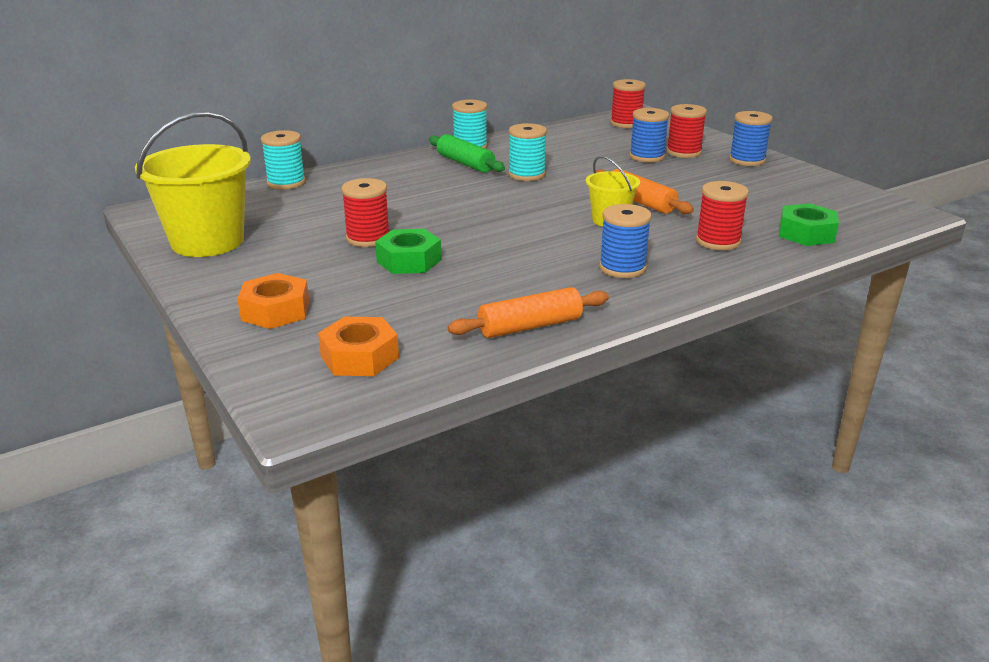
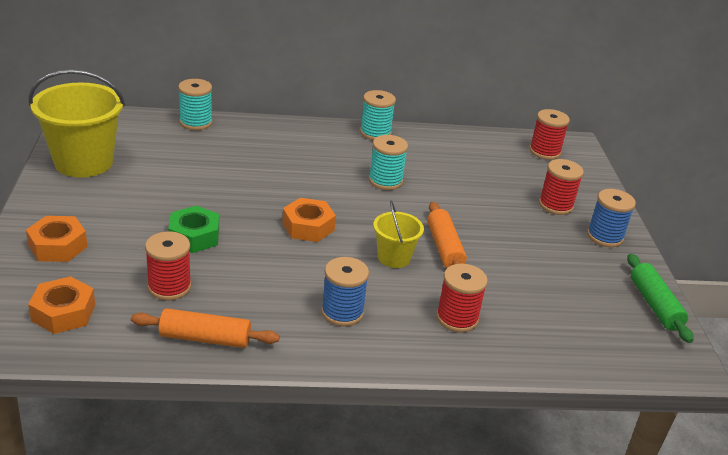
camera: 25 degrees right, 5 degrees up
(368, 238) = (191, 202): red spool -> red spool (169, 287)
(465, 163) = (350, 150): green rolling pin -> green rolling pin (654, 305)
(505, 223) = (308, 227): none -> orange nut
(647, 157) = (514, 198): blue spool -> none
(806, 233) = (549, 343): green nut -> none

